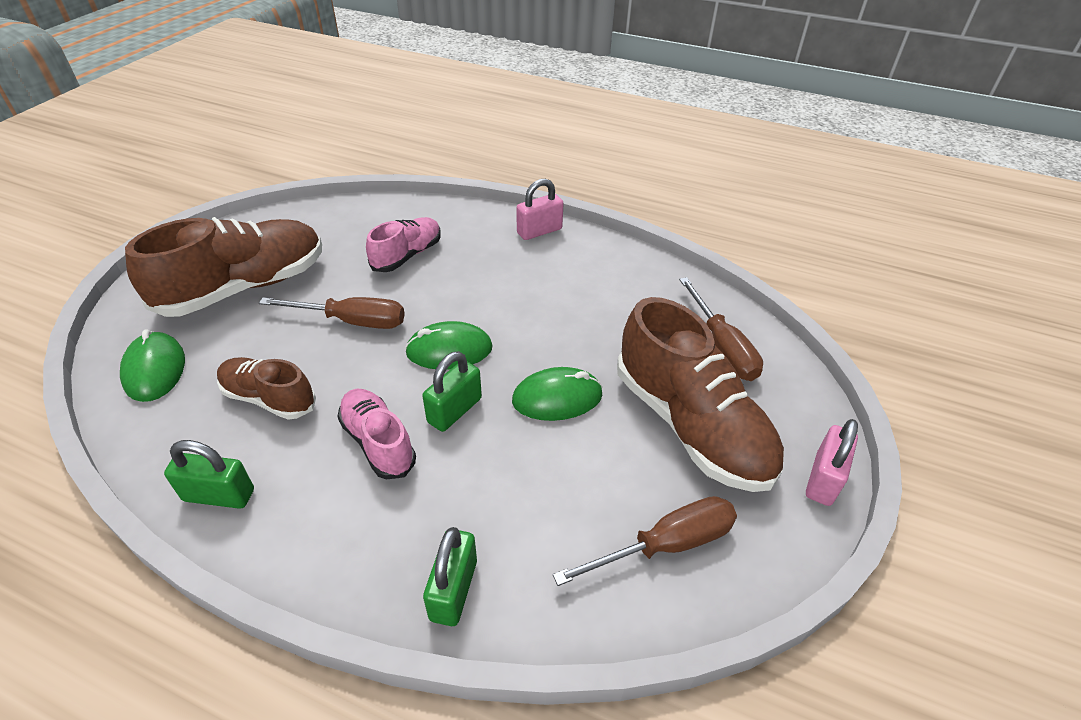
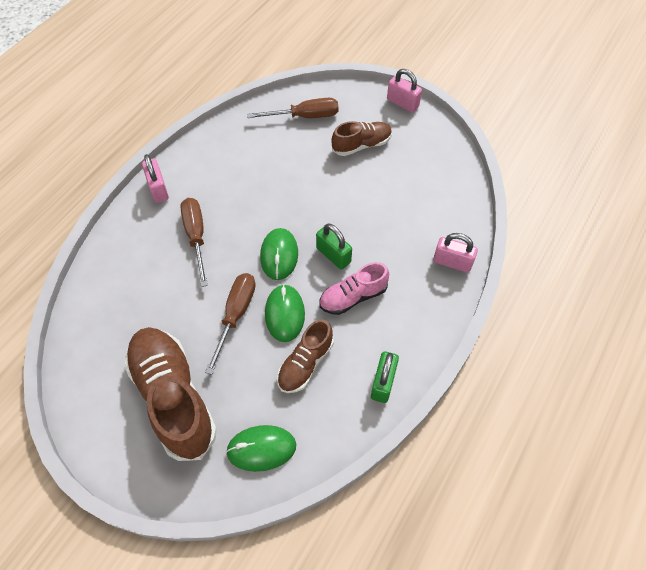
camera: 80 degrees left, 15 degrees up
(407, 255) = (163, 278): pink shoe -> none
(453, 590) = (452, 262): green padlock -> pink padlock
(557, 398) = (332, 202): green mouse -> green mouse (284, 314)
(665, 545) = (433, 173): brown screwdriver -> brown screwdriver (196, 237)
(691, 425) = (361, 145): brown shoe -> brown shoe, size x0.55

